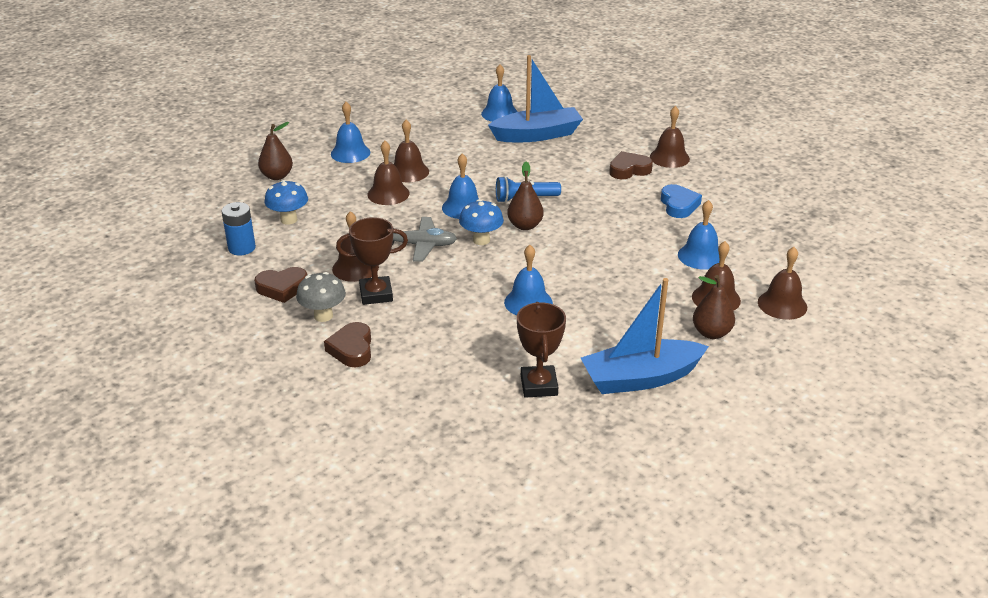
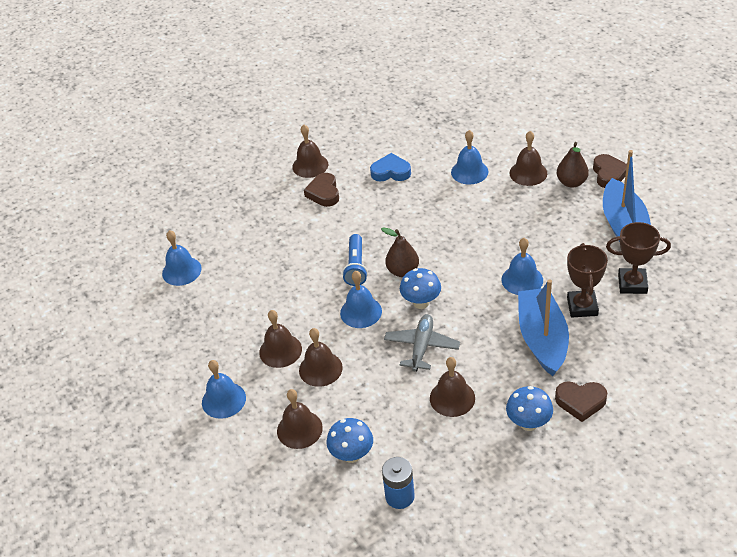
camera: 75 degrees left, 10 degrees up
(277, 176) = (255, 468): brown pear -> none
(282, 288) = (479, 457): brown heart -> brown heart (609, 174)
(323, 316) = (528, 423): grey mushroom -> blue mushroom
(376, 294) = (498, 383): brown trophy -> brown trophy (582, 306)
(537, 135) = (237, 247): blue boat -> blue boat (542, 338)
(782, 304) = (539, 141): brown bell -> brown bell (299, 429)

